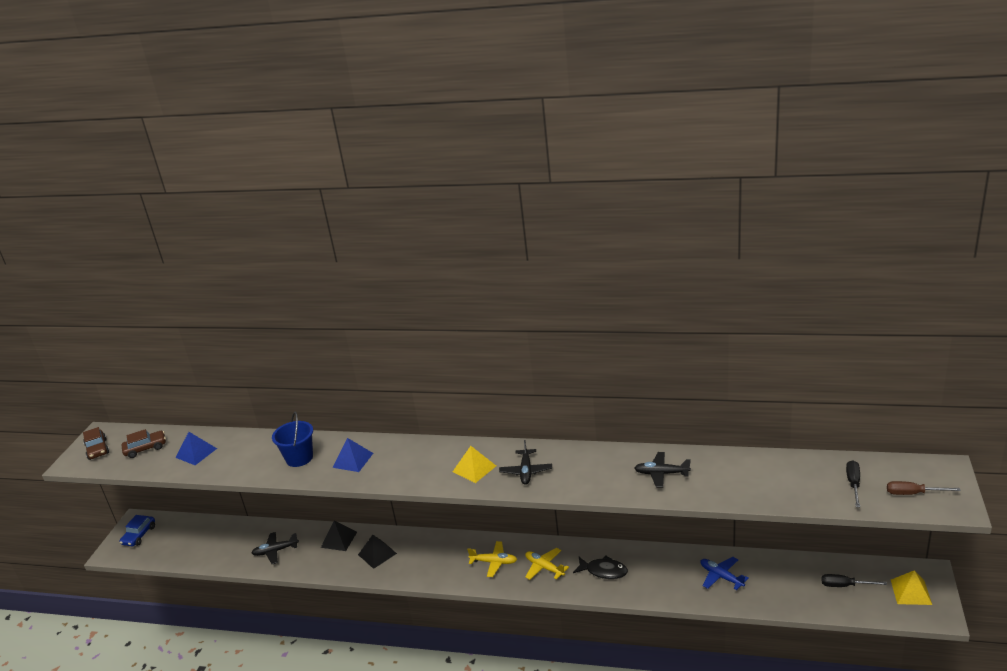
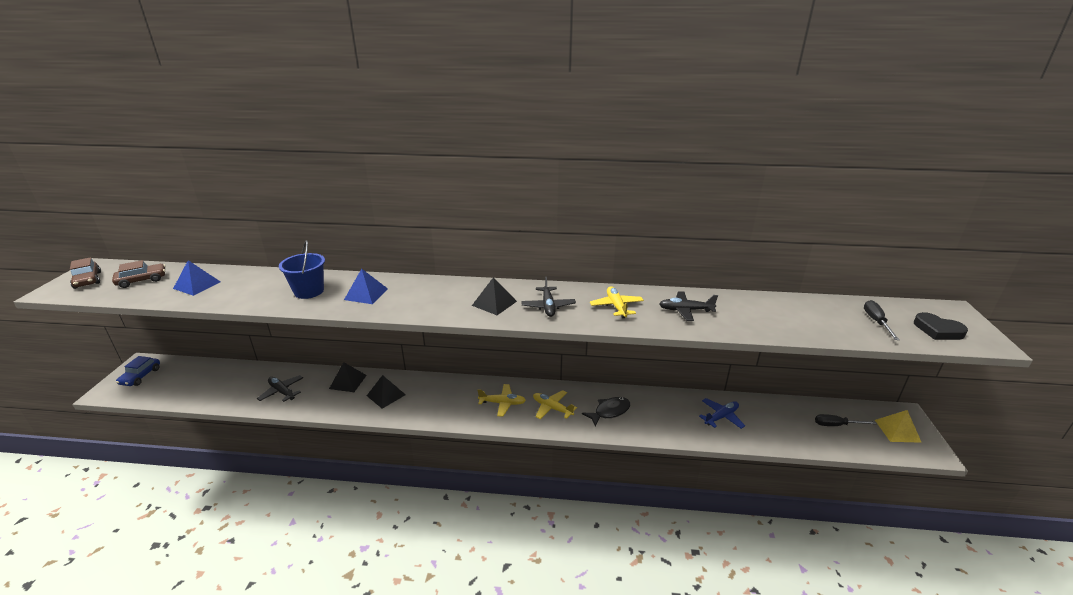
camera: 10 degrees left, 0 degrees up
(275, 551) = (282, 392): black plane -> black plane turned 60 degrees clockwise
(474, 468) = (494, 303): yellow pyramid -> black pyramid
(593, 470) = (616, 306): none -> yellow plane
(603, 571) = (609, 411): black fish -> black fish turned 45 degrees counterclockwise
(721, 577) = (721, 417): blue plane -> blue plane turned 105 degrees clockwise
(913, 493) = (938, 330): brown screwdriver -> black heart

